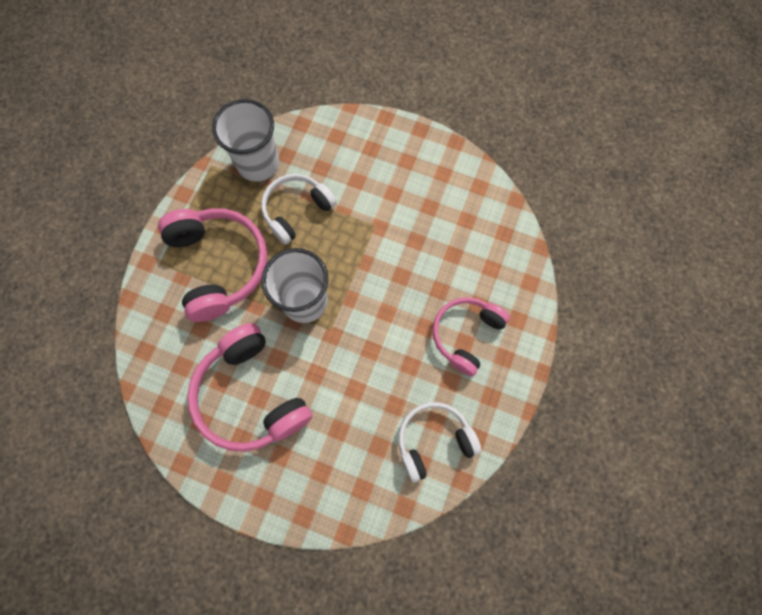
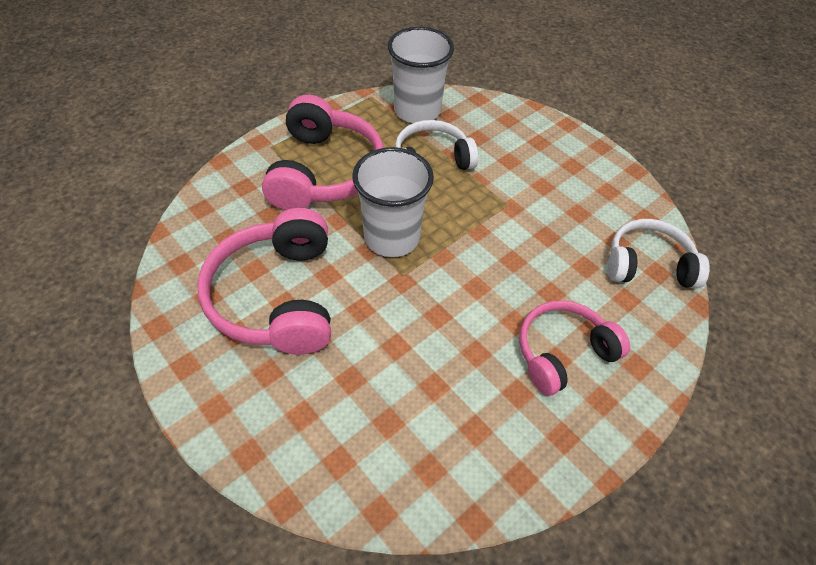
camera: 25 degrees right, 20 degrees down
(433, 440) = (461, 450): white headphones -> white headphones (648, 264)

